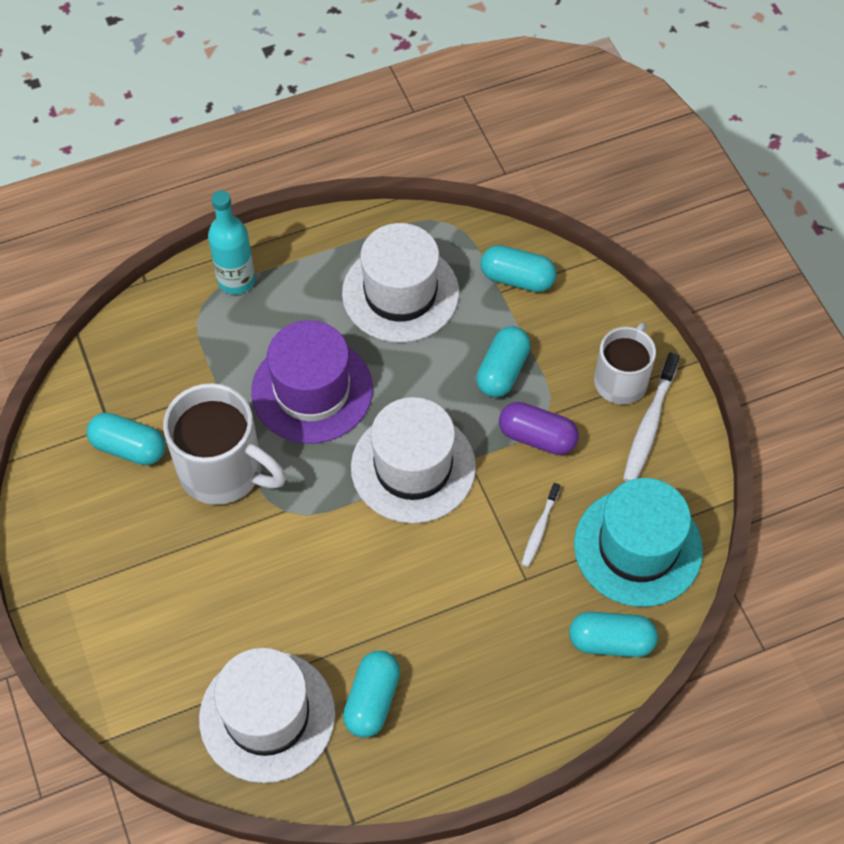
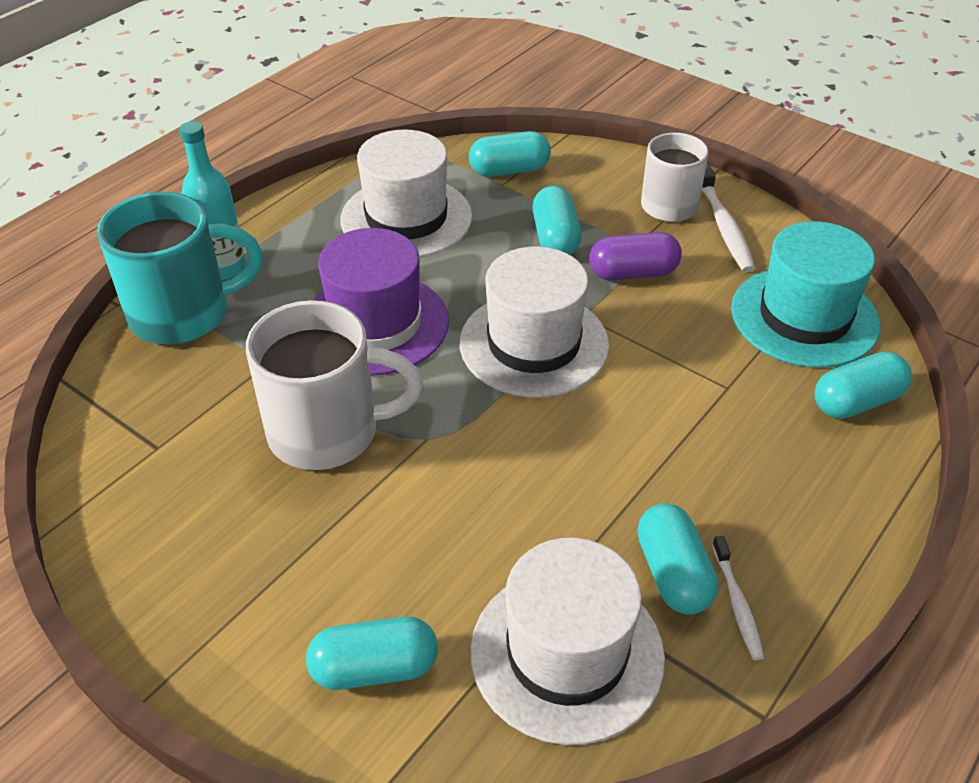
camera: 30 degrees left, 15 degrees down
(129, 447) = (196, 457): turquoise capsule -> turquoise capsule (374, 668)
(185, 313) = (183, 314): none -> turquoise mug
(539, 529) = (702, 341): white toothbrush -> white toothbrush (737, 604)

